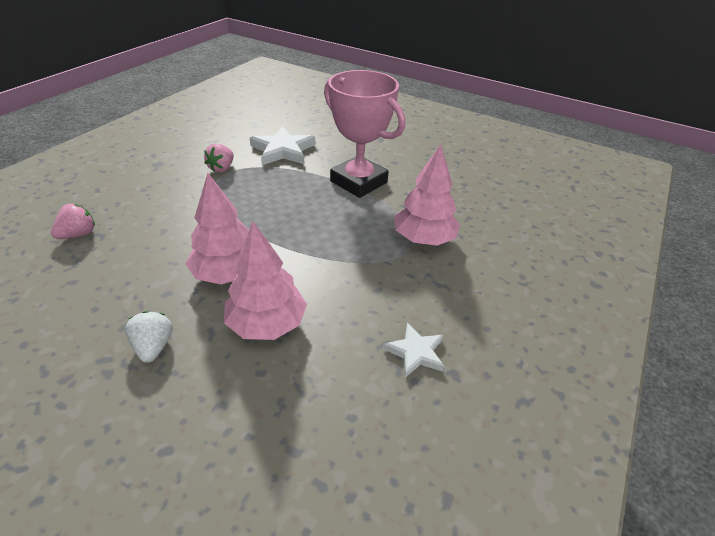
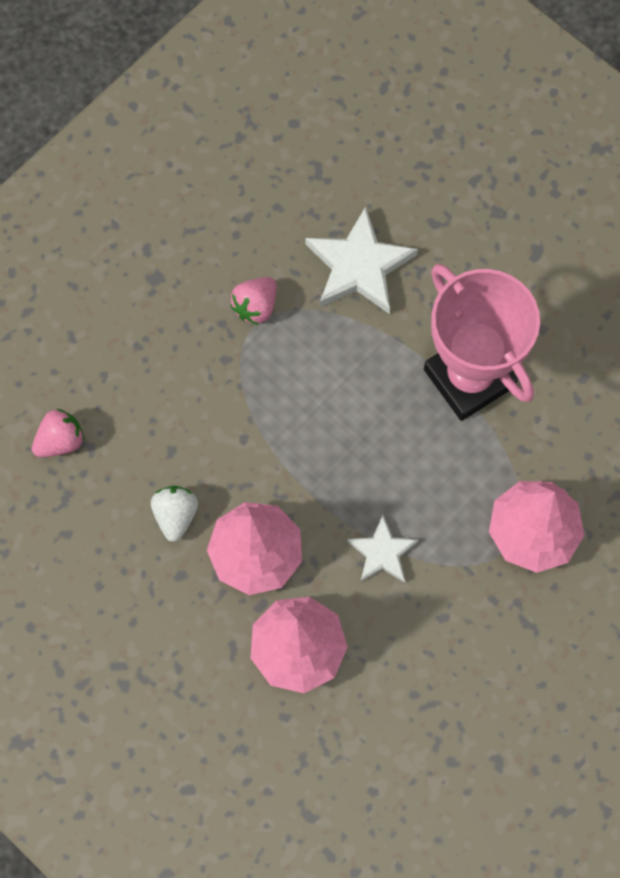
camera: 15 degrees right, 30 degrees up
(154, 347) = (170, 658): white strawberry -> white strawberry (175, 515)
(415, 352) = (463, 724): white star -> white star (382, 552)

